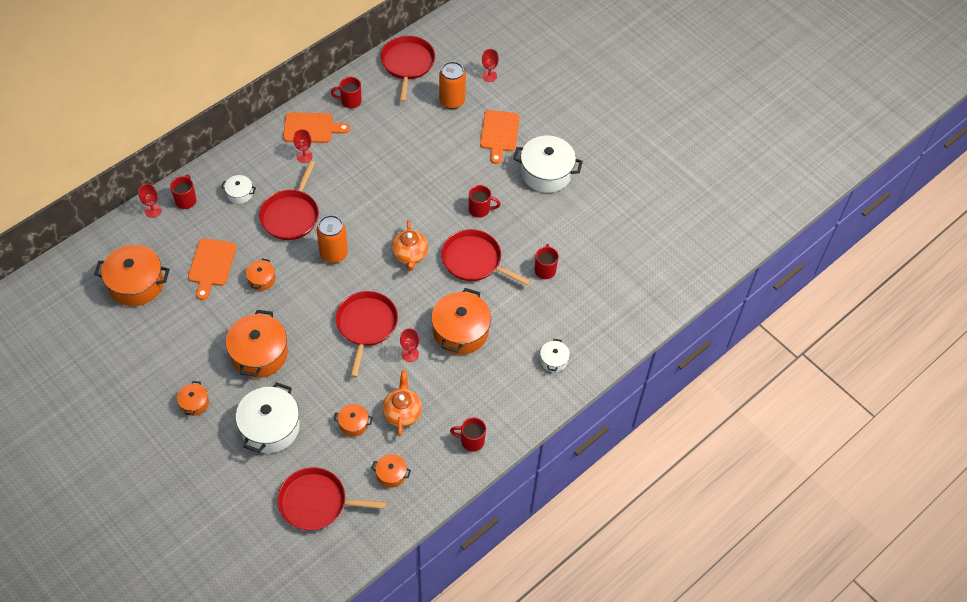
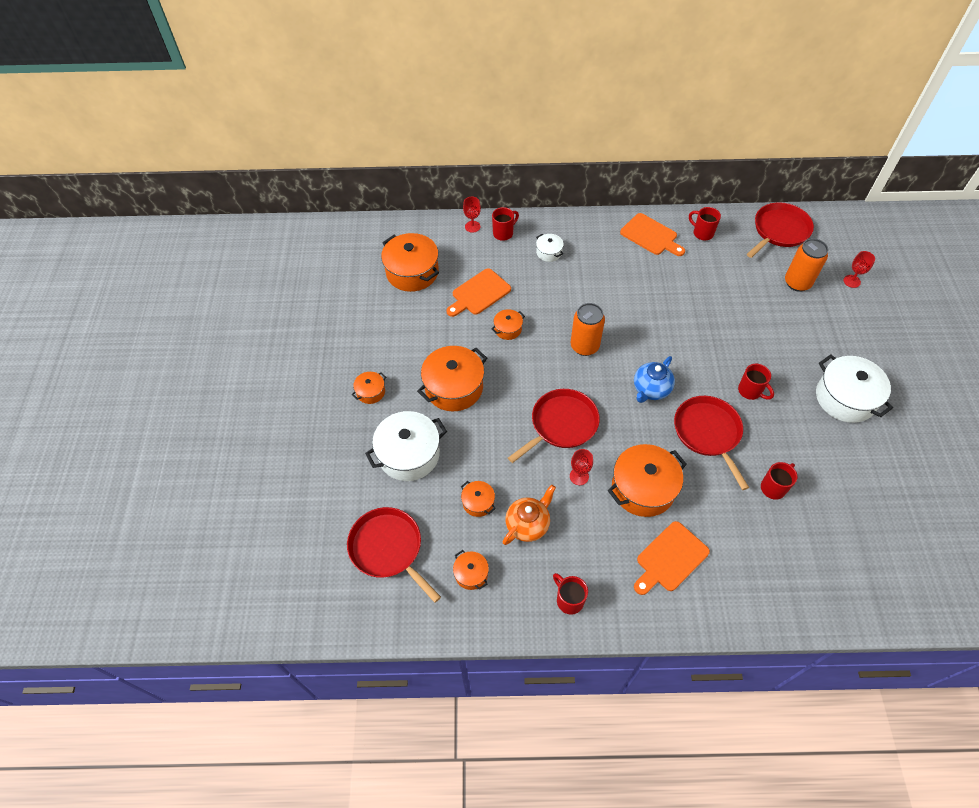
camera: 45 degrees right, 0 degrees up
(291, 215) = (575, 293): red pan -> none
(304, 156) = (626, 254): red goblet -> none
(410, 255) = (651, 389): orange teapot -> blue teapot
(499, 133) = (823, 336): orange cutting board -> orange cutting board (670, 558)
(553, 360) = (714, 582): white pot -> none

